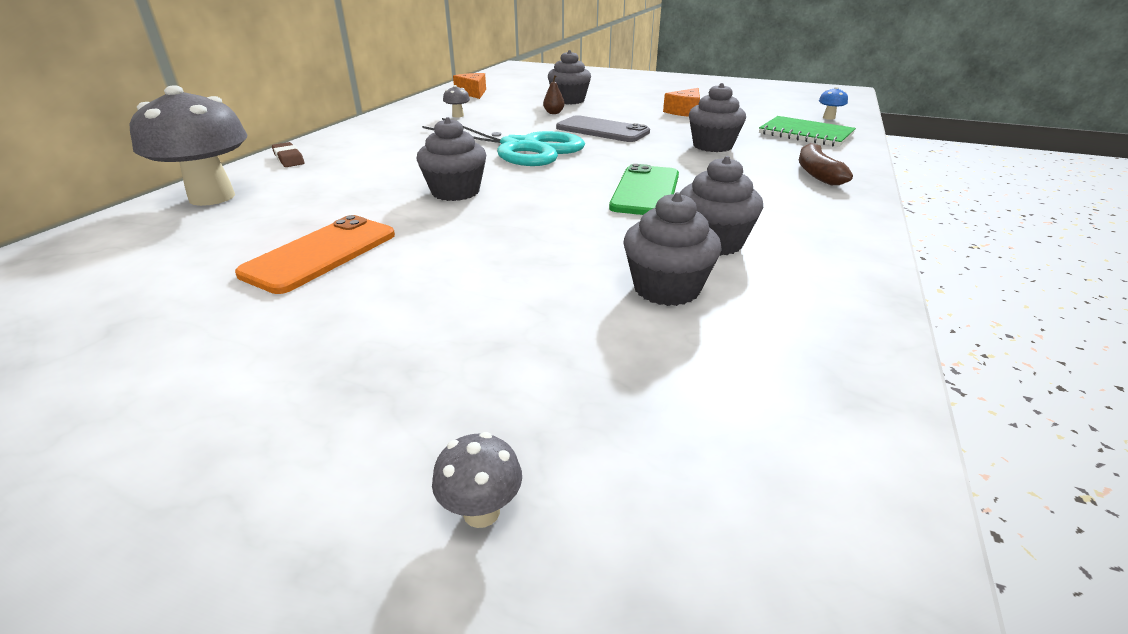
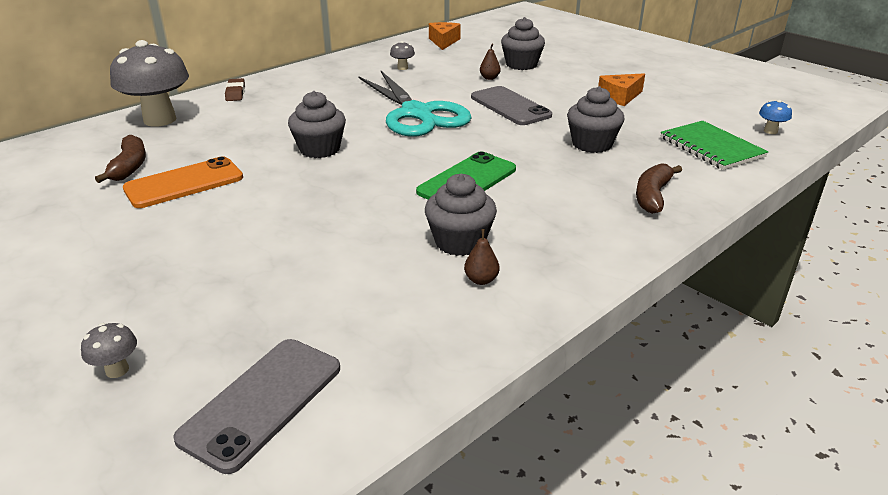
camera: 25 degrees right, 0 degrees up
(219, 251) = (129, 167): none -> brown banana
(666, 288) = (375, 270): grey cupcake -> none
(737, 477) = (262, 402): none -> grey phone
(781, 270) = (481, 280): none -> brown pear

